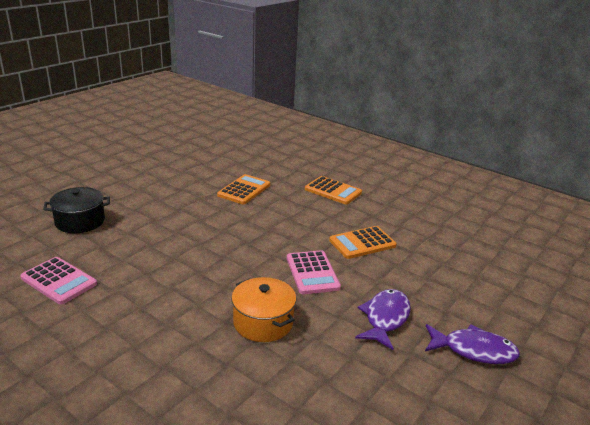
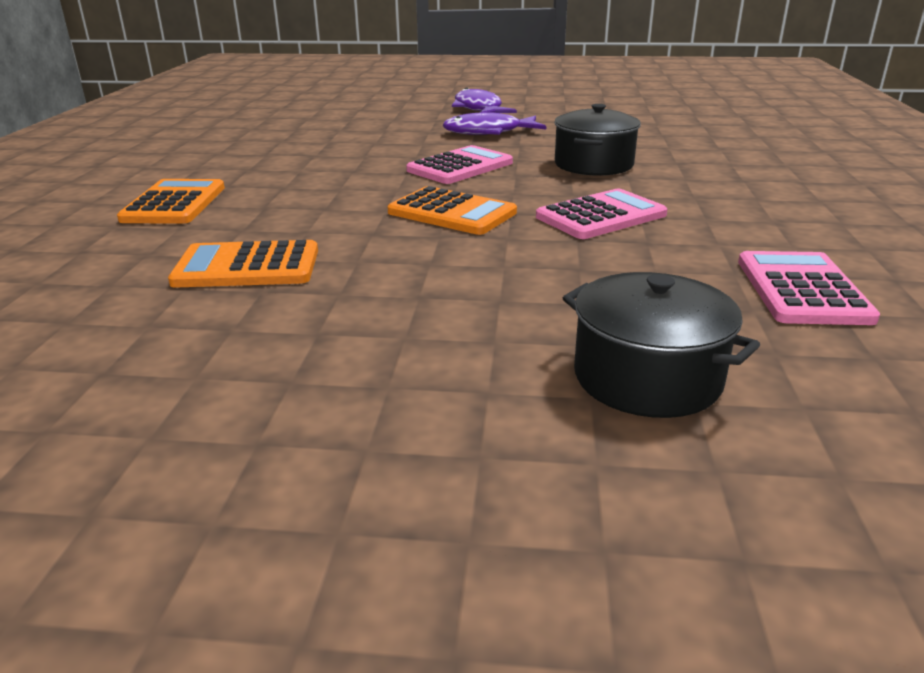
camera: 120 degrees left, 0 degrees up
(187, 278) = (601, 216): none -> pink calculator
(263, 322) = (593, 164): orange pot -> black pot
(362, 243) = (344, 160): orange calculator -> orange calculator (452, 213)

